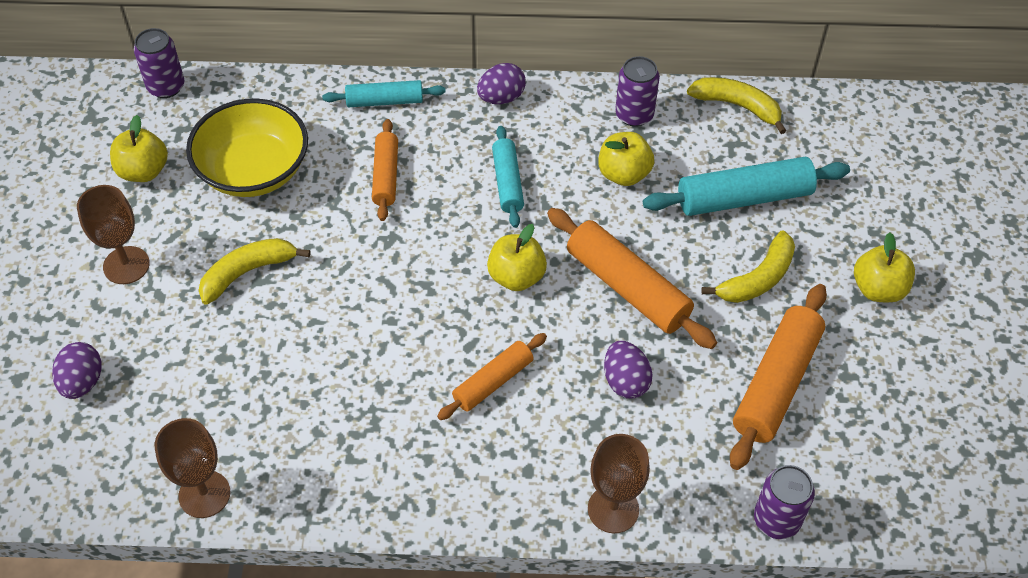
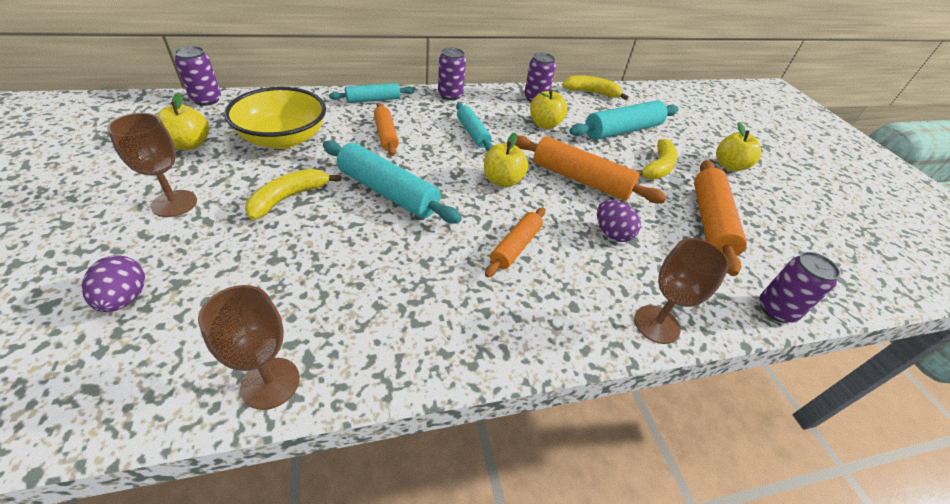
camera: 20 degrees left, 10 degrees down
(364, 278) = (387, 192): none -> turquoise rolling pin
(501, 98) = (450, 95): purple egg -> purple can

